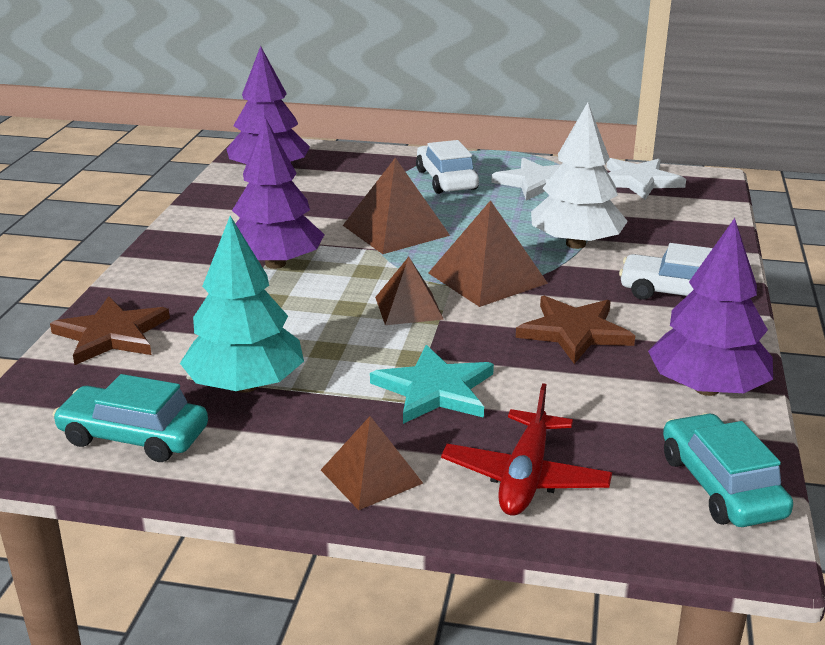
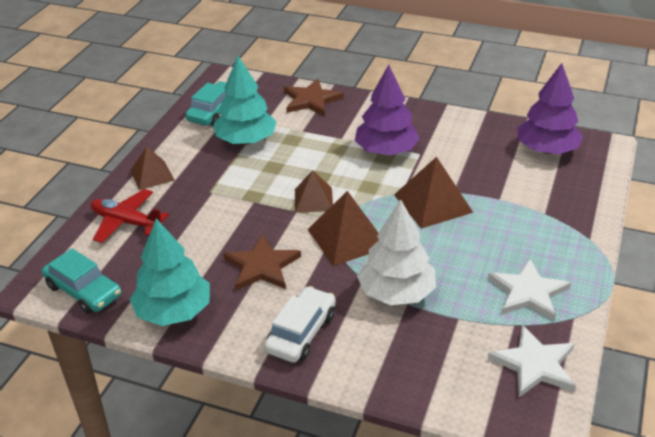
camera: 100 degrees right, 10 degrees up
(435, 389) = (217, 201): turquoise star -> none
(446, 180) = (533, 238): white car -> none
(706, 388) = (173, 311): purple tree -> turquoise tree
(721, 485) = (83, 291): turquoise car -> turquoise car turned 45 degrees clockwise

